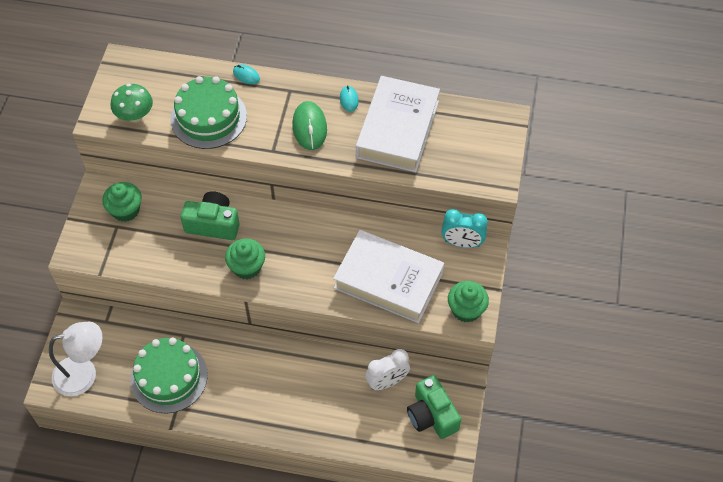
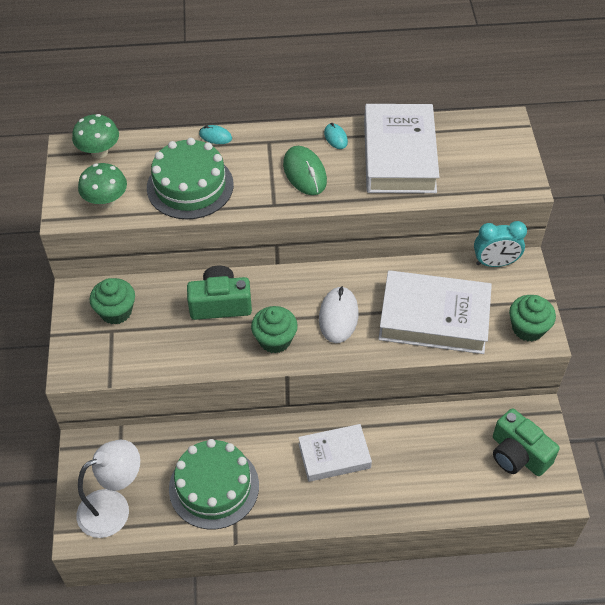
camera: 15 degrees left, 5 degrees down
(144, 68) = (99, 152): none -> green mushroom
(276, 376) = (334, 456): none -> white book
(307, 259) = (338, 316): none -> white mouse
(387, 382) = (456, 431): white clock -> none

